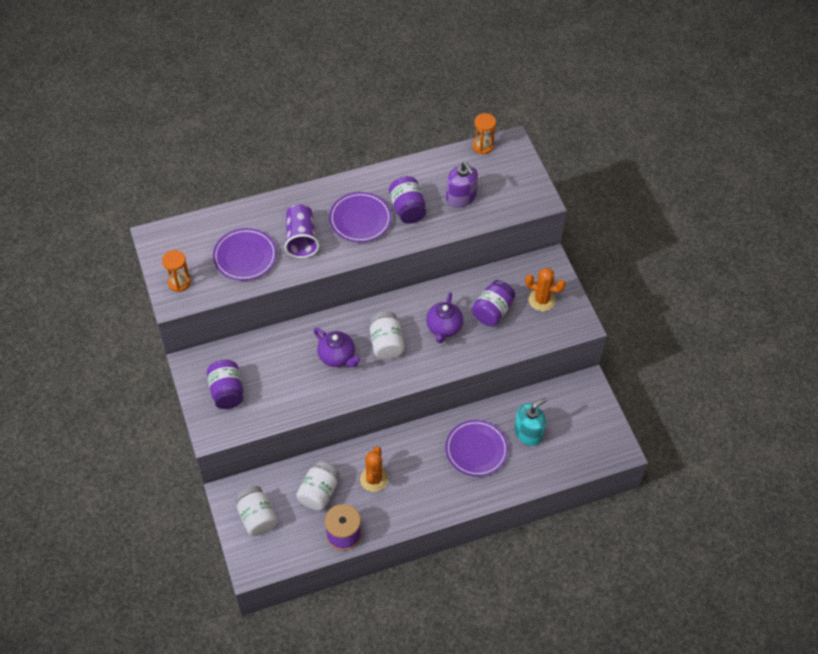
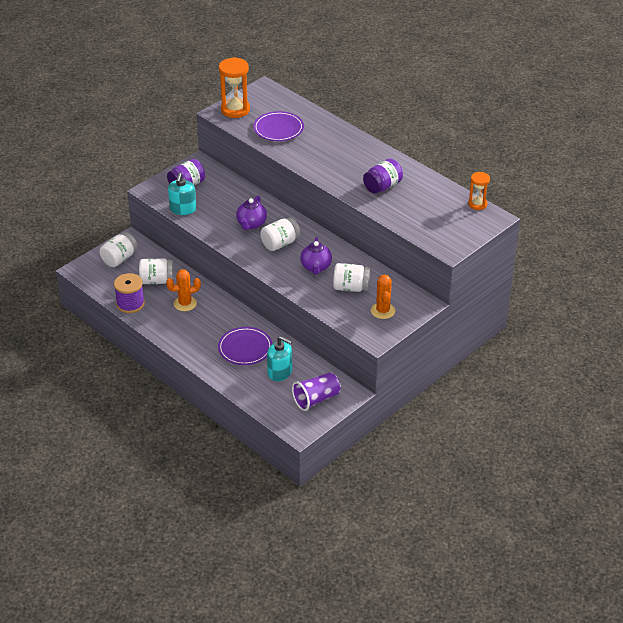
camera: 65 degrees right, 15 degrees down
(179, 282) = (235, 110): orange hourglass -> orange hourglass, size x1.67
(269, 413) = (183, 209): none -> turquoise soap dispenser
(301, 239) = (313, 147): purple cup -> purple cup (316, 399)
(360, 219) = (353, 168): purple plate -> none
(444, 328) = (316, 267): purple teapot -> purple teapot turned 75 degrees counterclockwise
(461, 197) = (416, 208): purple soap dispenser -> none
(492, 311) = (351, 287): purple jar -> white jar

